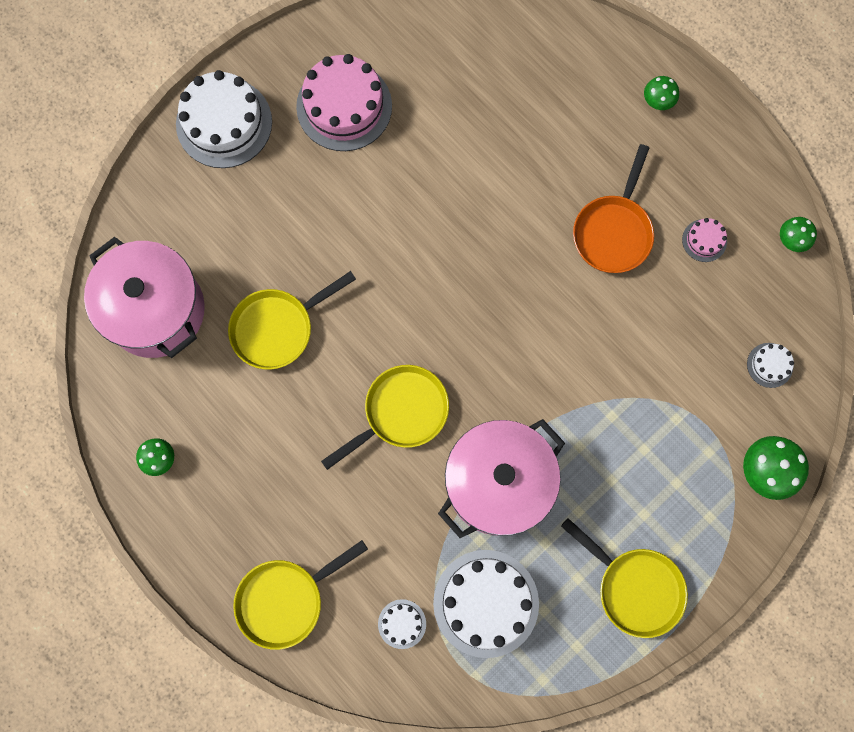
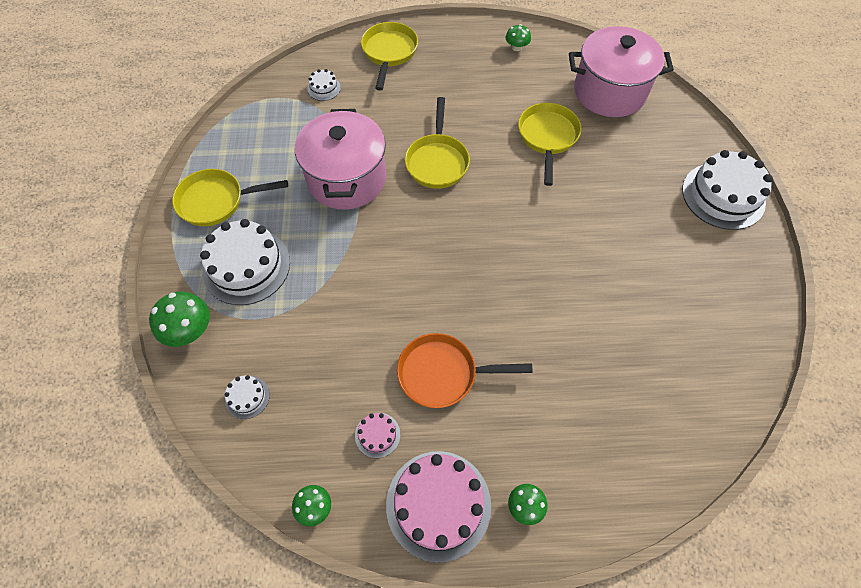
camera: 130 degrees right, 15 degrees down
(344, 106) = (687, 271): pink cake -> pink cake (438, 504)
(486, 603) = (292, 128): white cake -> white cake (246, 266)
(613, 232) = (443, 373): orange pan -> orange pan turned 60 degrees counterclockwise

